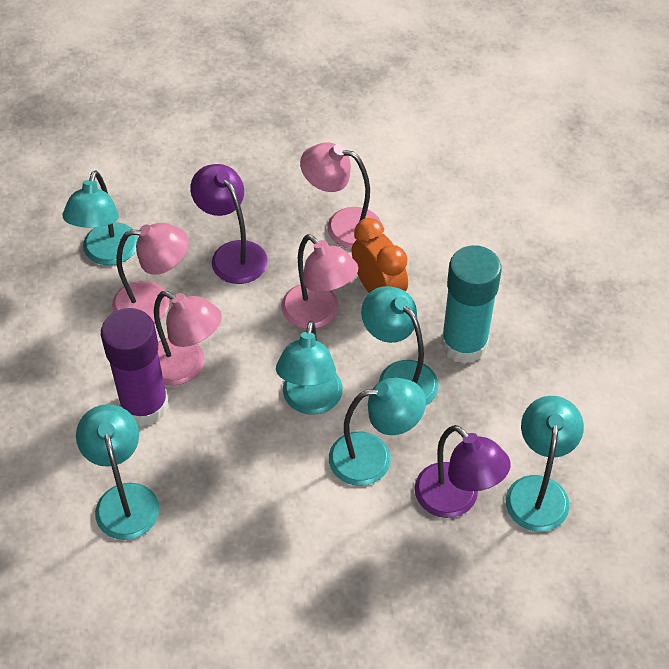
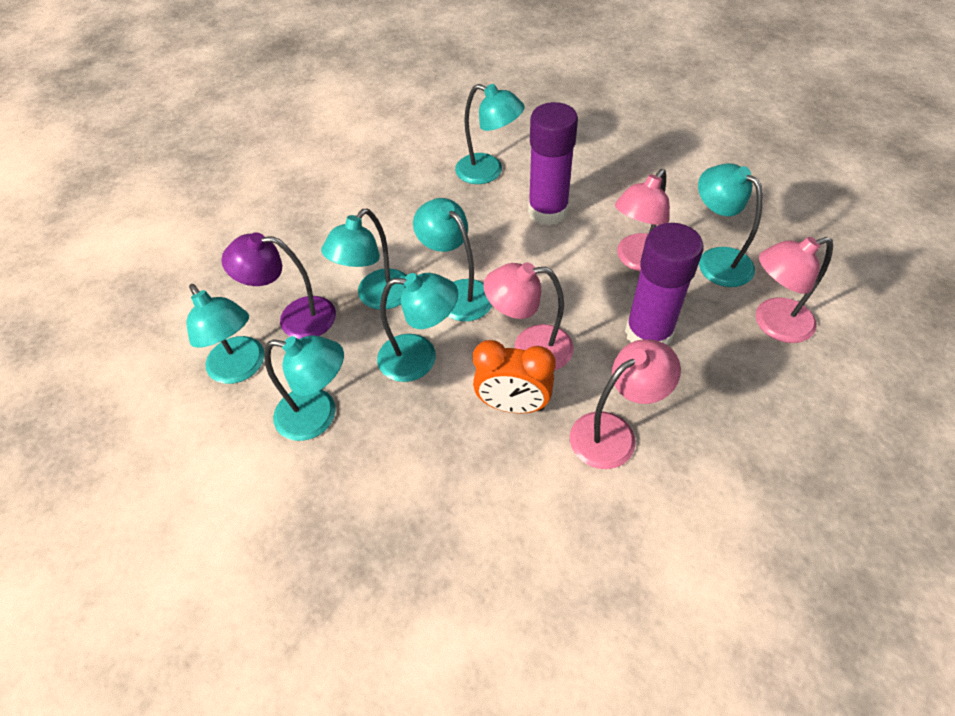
camera: 135 degrees right, 0 degrees up
(186, 367) = (559, 246): pink lamp -> pink lamp (773, 324)
(232, 254) = (648, 333): purple lamp -> purple glue stick
(464, 344) = (399, 424): turquoise glue stick -> none
(513, 398) = (318, 416): none -> turquoise lamp

